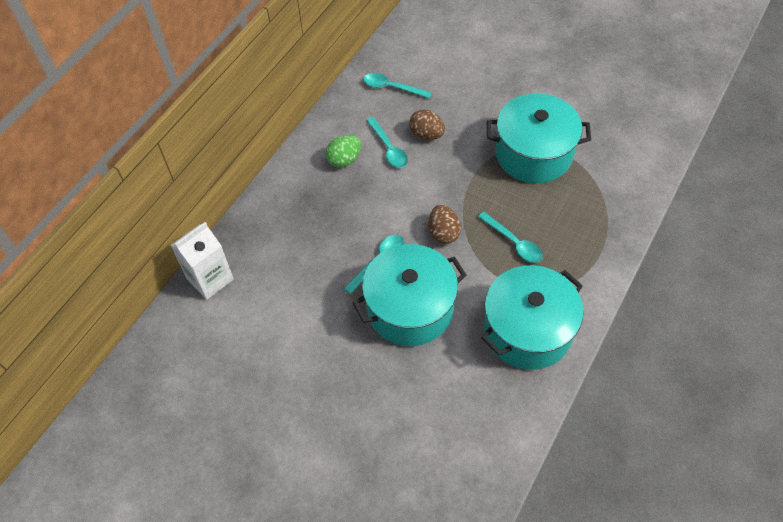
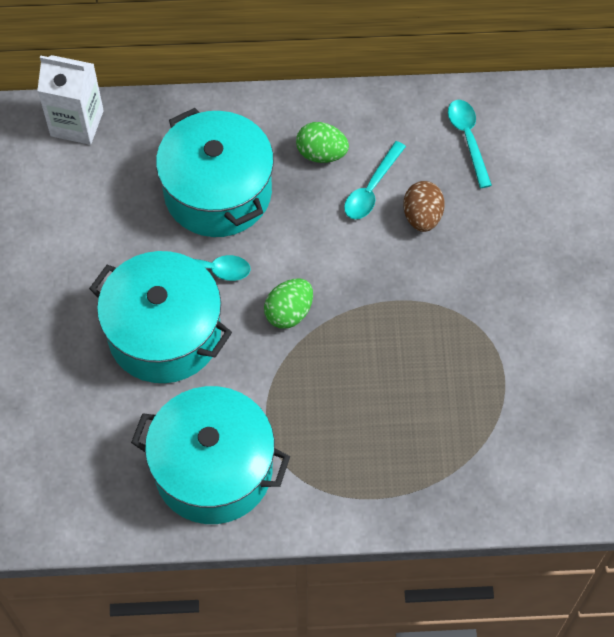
camera: 55 degrees right, 5 degrees up
(443, 233) = (289, 312): brown egg -> green egg
(514, 242) = (326, 394): turquoise spoon -> none
(533, 154) = (479, 349): turquoise pot -> turquoise pot (218, 192)

